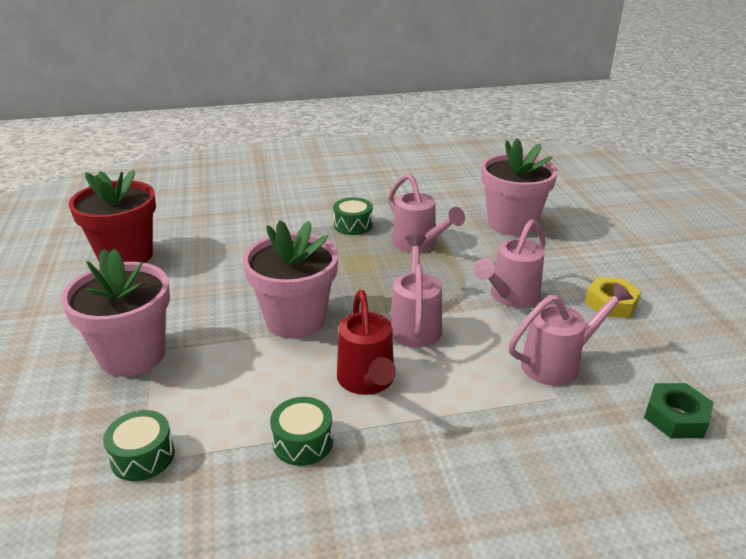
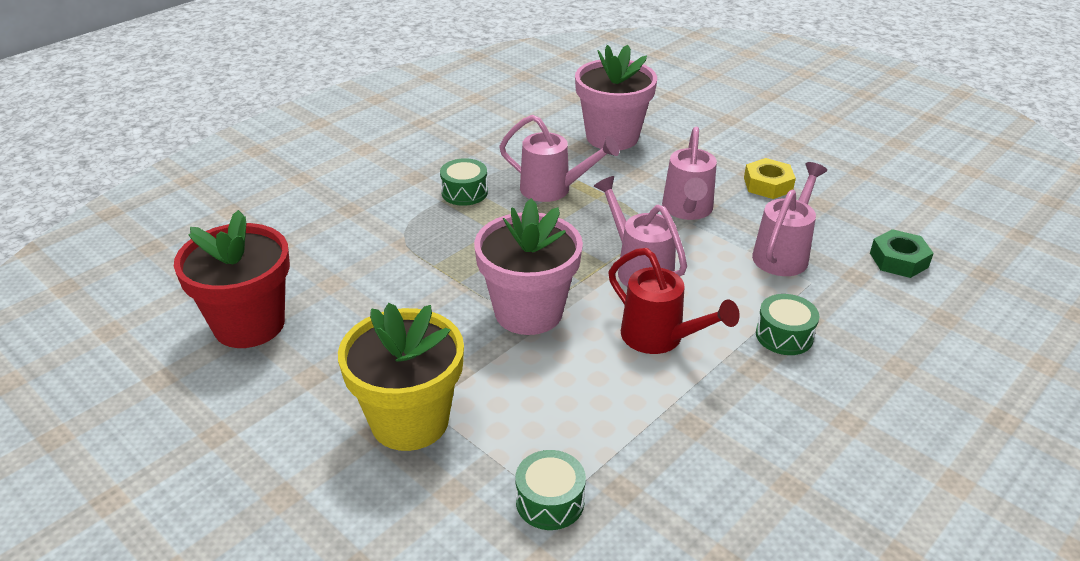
camera: 35 degrees left, 5 degrees up
(132, 355) = (410, 421): pink flower pot -> yellow flower pot
(303, 442) = (669, 414): green drum -> green drum (784, 335)

